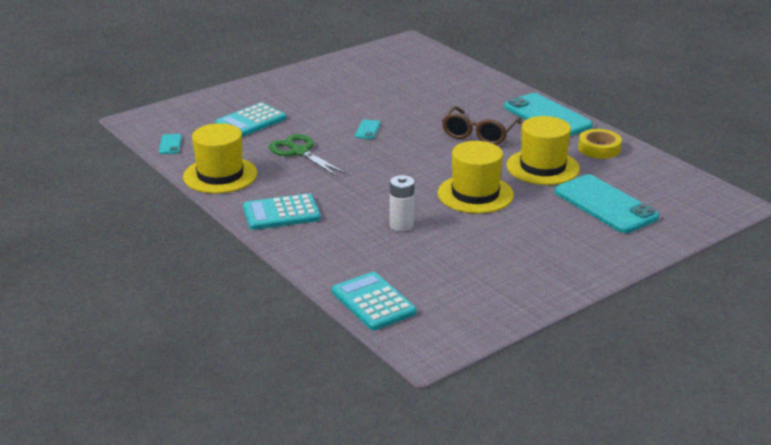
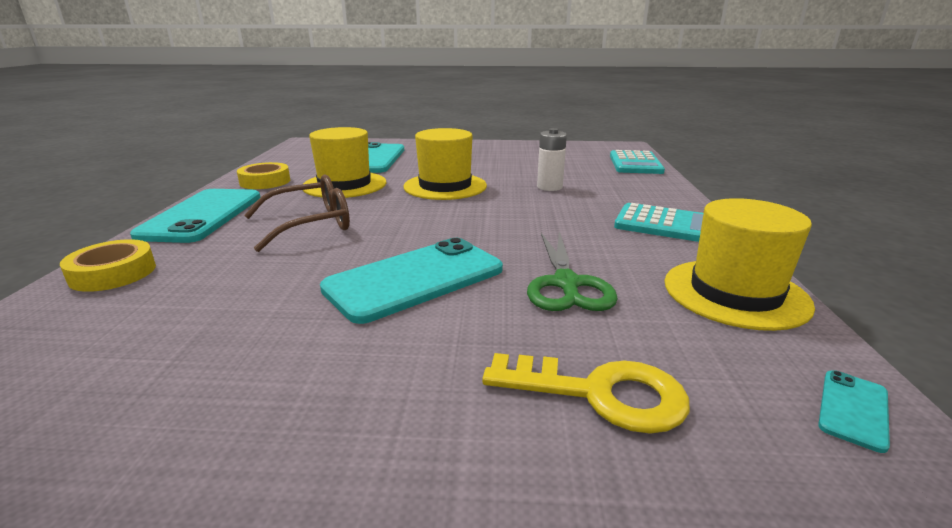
camera: 140 degrees left, 5 degrees down
(251, 121) = (600, 393): turquoise calculator -> yellow key
(367, 130) = (415, 279): turquoise phone -> turquoise phone, size x2.40
(491, 87) = (113, 273): none -> yellow tape

